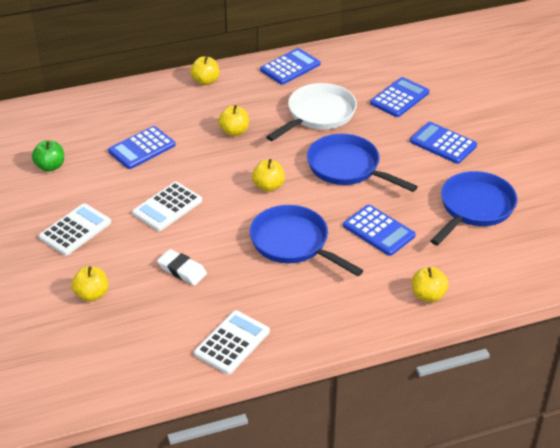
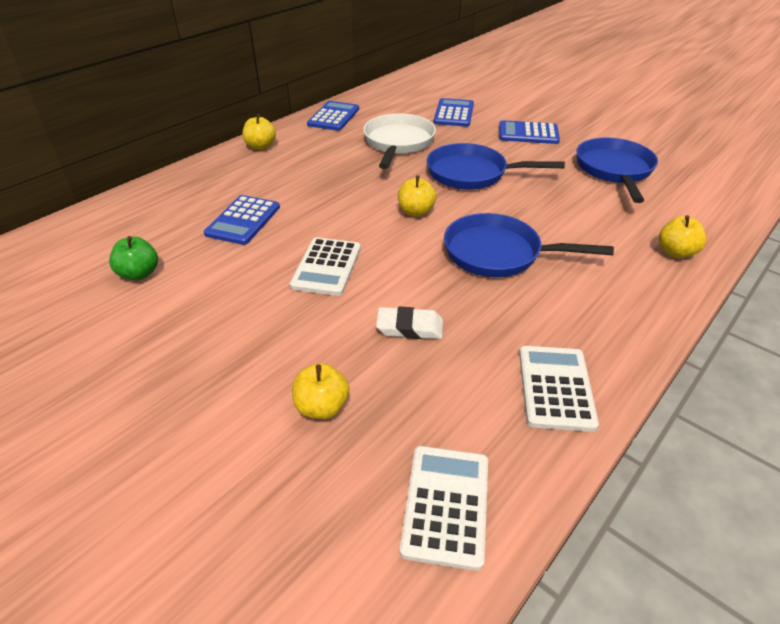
camera: 30 degrees left, 0 degrees up
(75, 230) = (231, 333): white calculator -> white calculator (446, 505)
(234, 131) = (331, 177): yellow apple -> none
(378, 231) = (562, 214): blue calculator -> none

